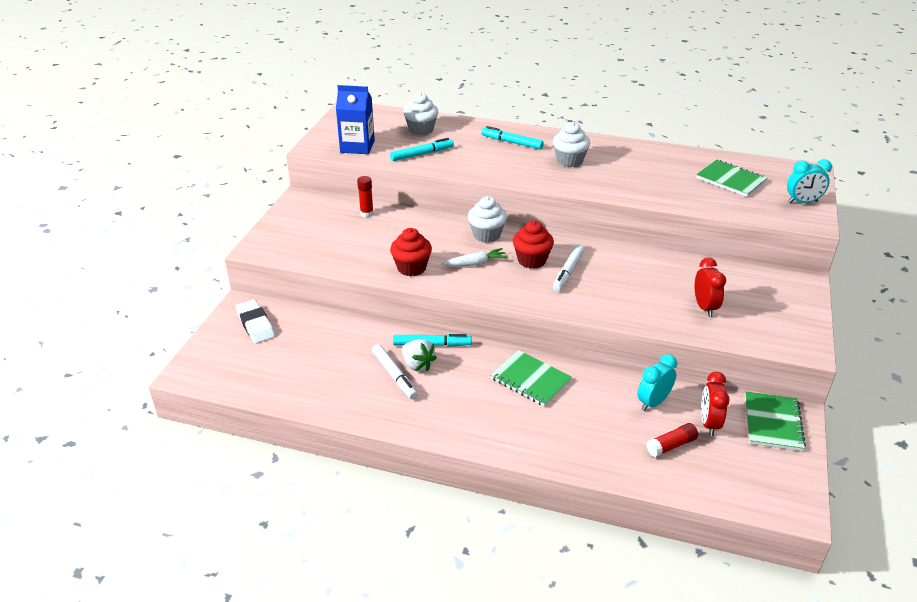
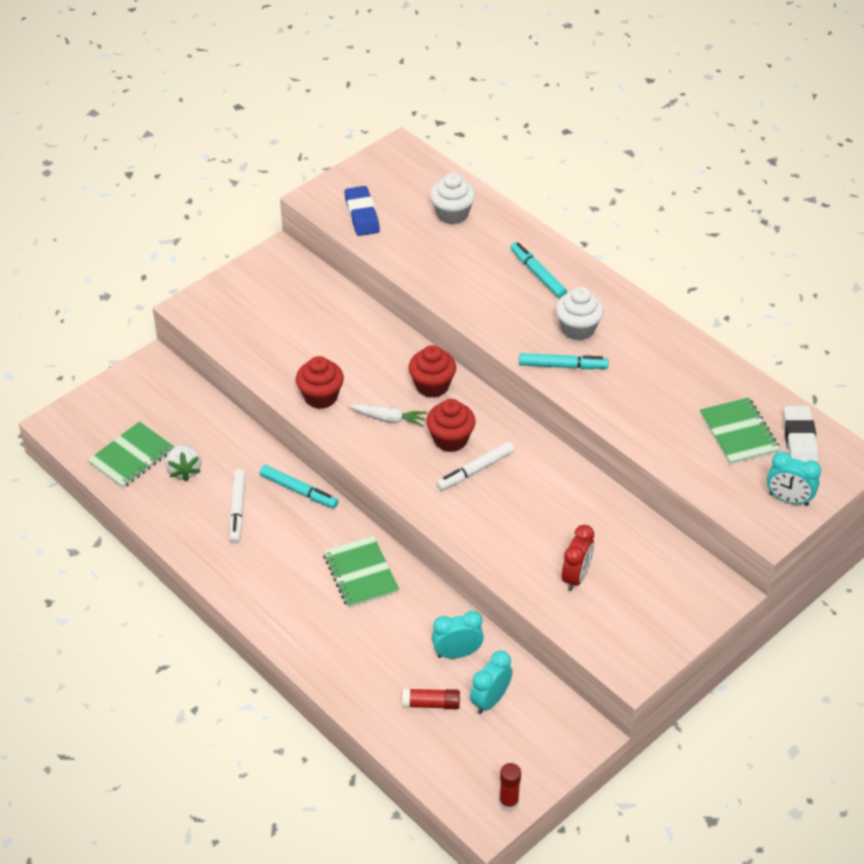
camera: 30 degrees right, 10 degrees up
(255, 325) = (151, 393): white eraser -> white eraser (799, 439)
(357, 146) = (362, 215): blue carton -> blue eraser
(367, 213) = (331, 304): red glue stick -> red glue stick (508, 802)
(417, 365) = (267, 508): white strawberry -> white strawberry (184, 470)
(422, 154) = (422, 254): turquoise marker -> turquoise marker (562, 366)
(486, 235) = (432, 386): white cupcake -> red cupcake
(709, 423) = (490, 700): red clock -> turquoise clock
(772, 422) = (554, 730): green notebook -> green notebook (131, 457)

